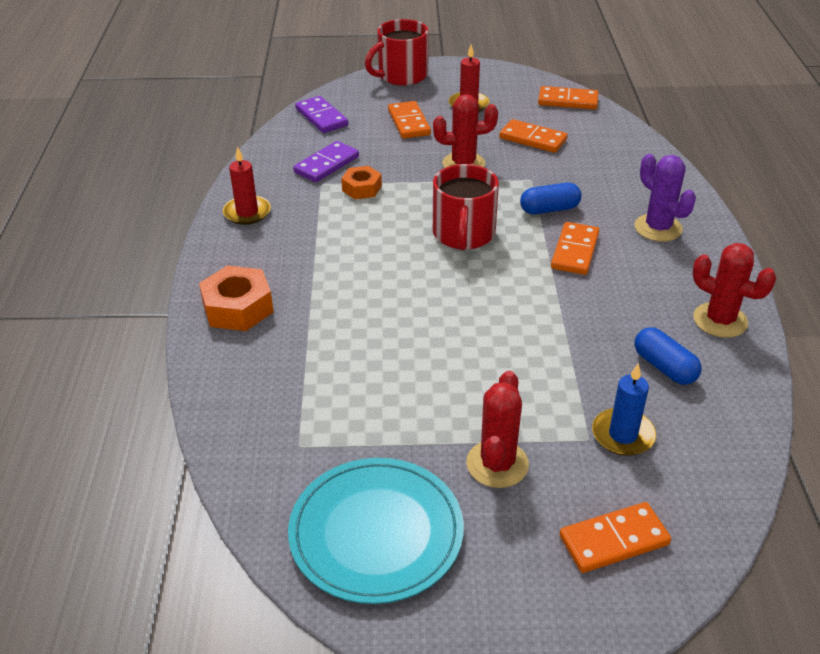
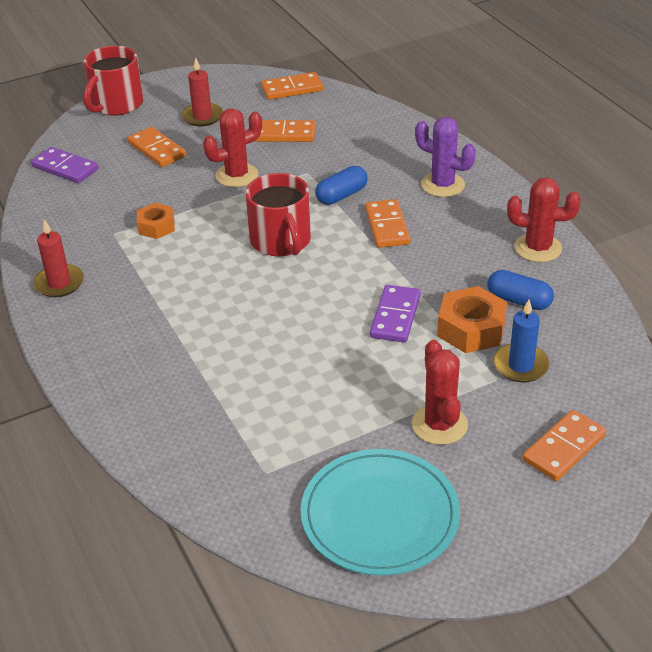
camera: 25 degrees left, 0 degrees up
(238, 308) = (118, 375): orange nut -> orange nut (471, 329)
(327, 164) = (105, 213): purple domino -> purple domino (395, 316)

